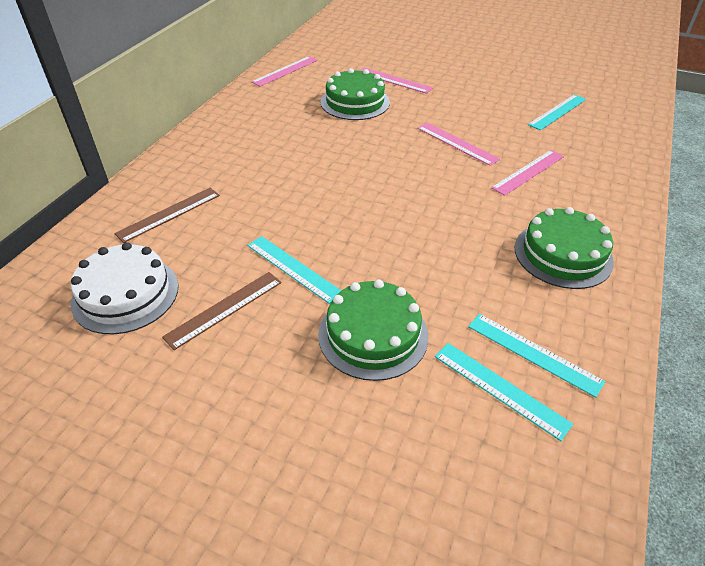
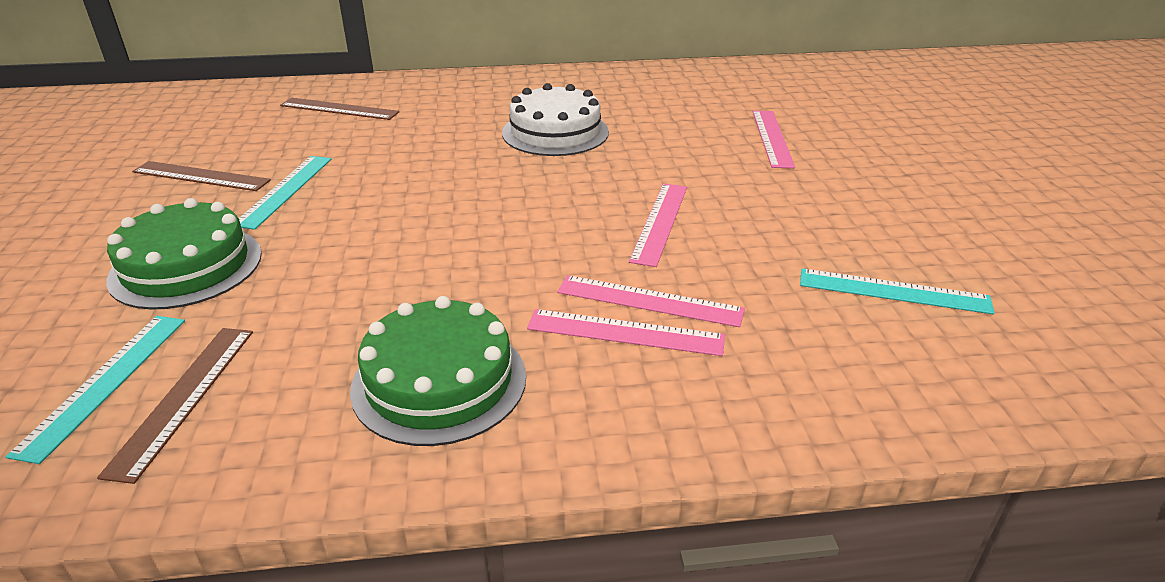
camera: 60 degrees right, 10 degrees down
(125, 294) = (205, 130): white cake -> white cake (555, 132)
(285, 71) = (688, 76): pink ruler -> pink ruler (625, 332)
(355, 102) = (673, 130): green cake -> none
(533, 353) = (184, 398): turquoise ruler -> brown ruler

